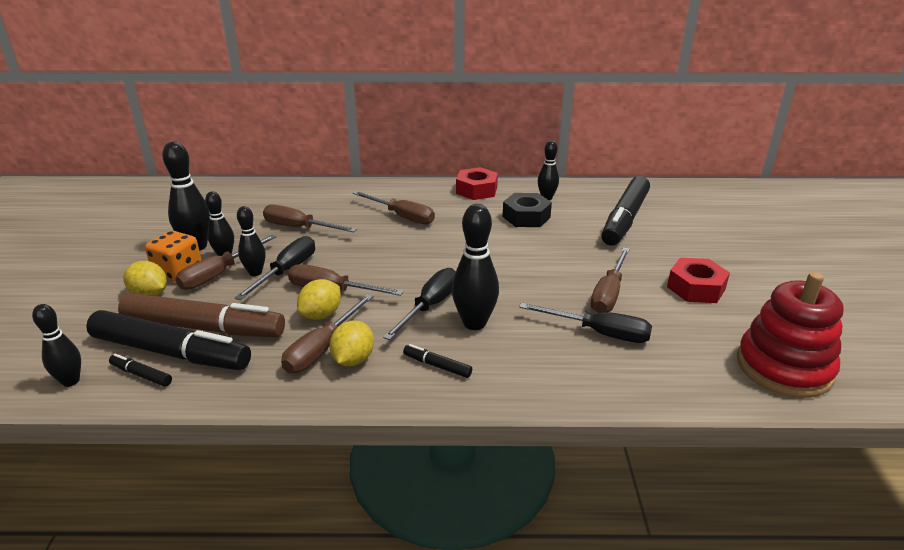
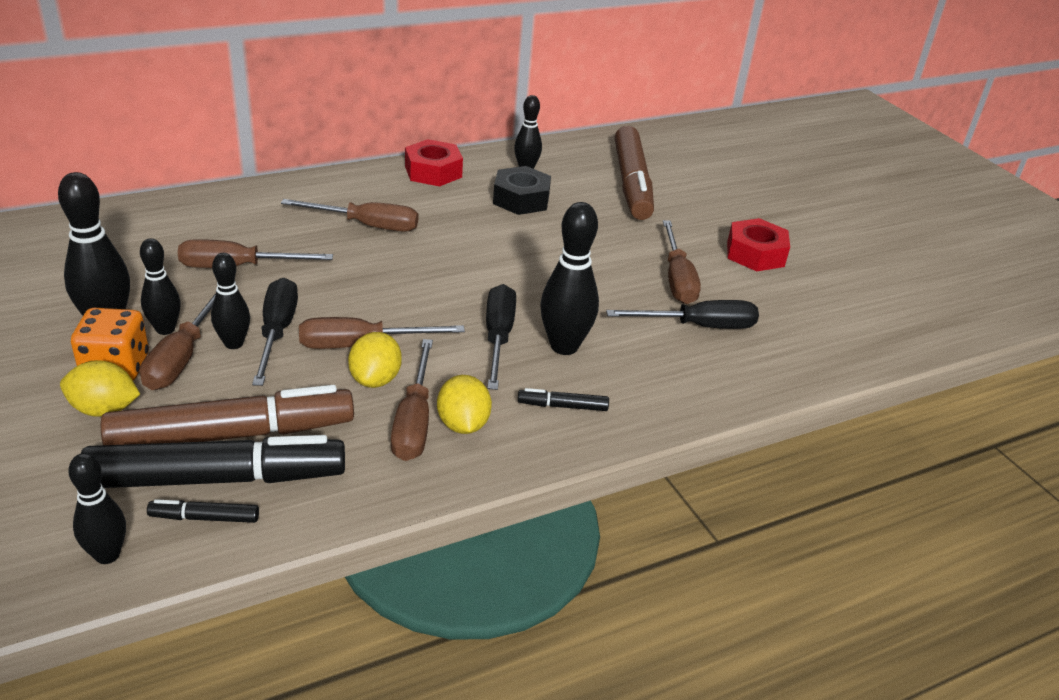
camera: 30 degrees left, 5 degrees up
(625, 219) = (632, 183): black marker -> brown marker
(783, 367) = (881, 322): red stacking toy -> none

